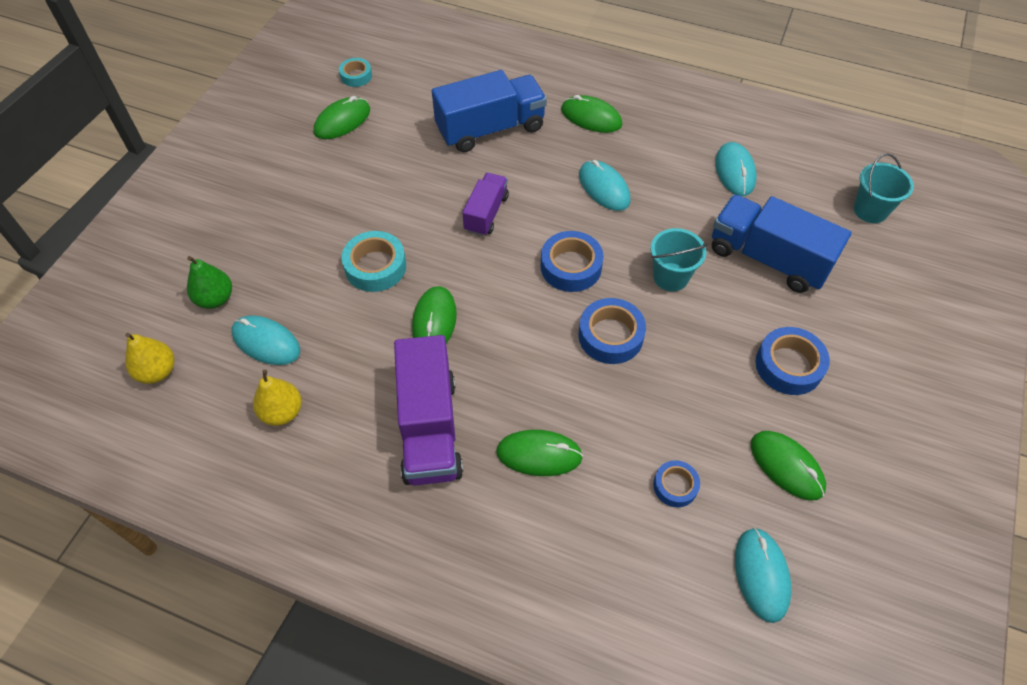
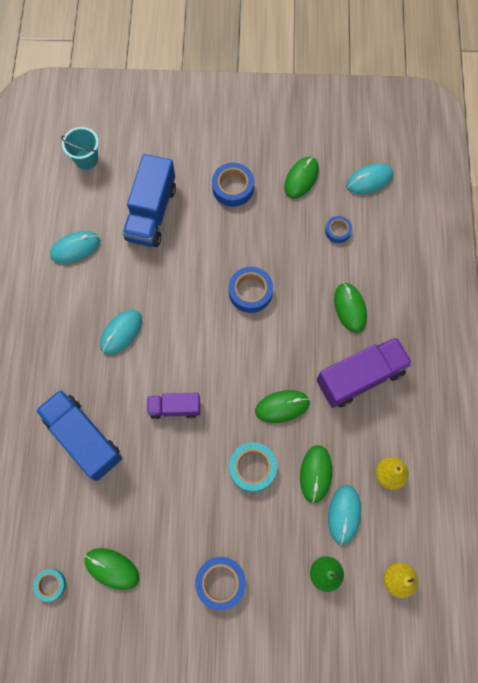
camera: 110 degrees left, 15 degrees up
(571, 267) = (203, 333): blue tape -> blue tape (220, 582)
(591, 117) = (47, 364): green mouse -> green mouse (316, 474)
(670, 277) = (189, 268): turquoise bucket -> none

